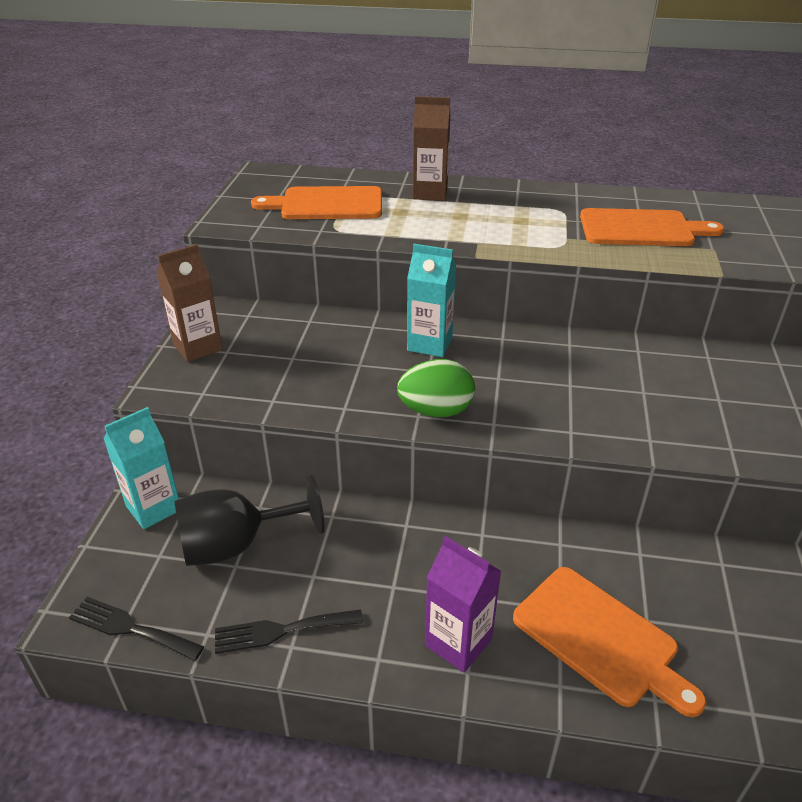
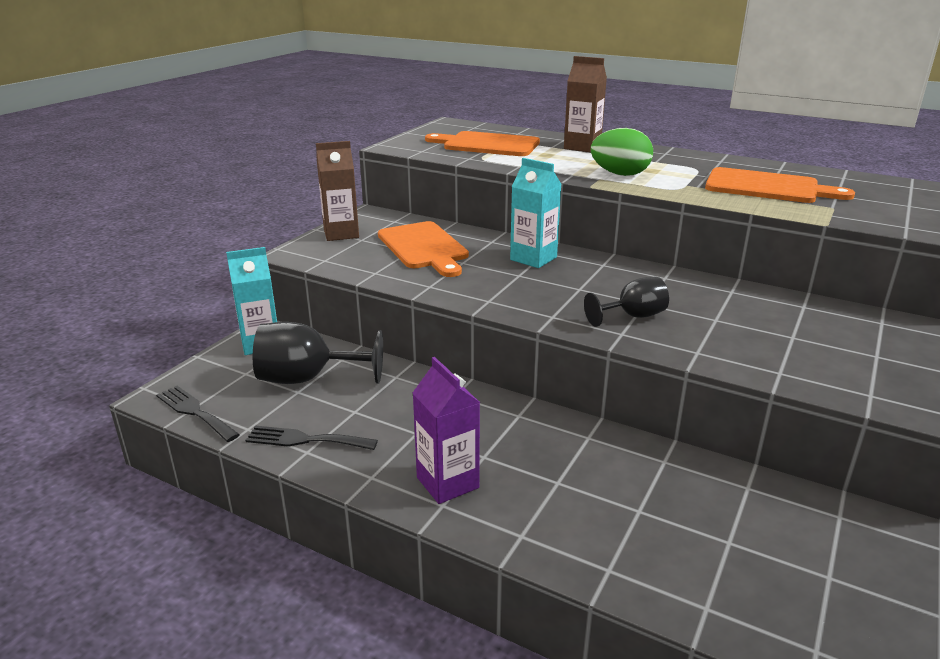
camera: 20 degrees right, 10 degrees down
(436, 411) = (506, 300): green egg -> green egg (620, 174)
(568, 405) = (632, 316): none -> black goblet
(600, 638) = (582, 512): orange cutting board -> orange cutting board (424, 247)

